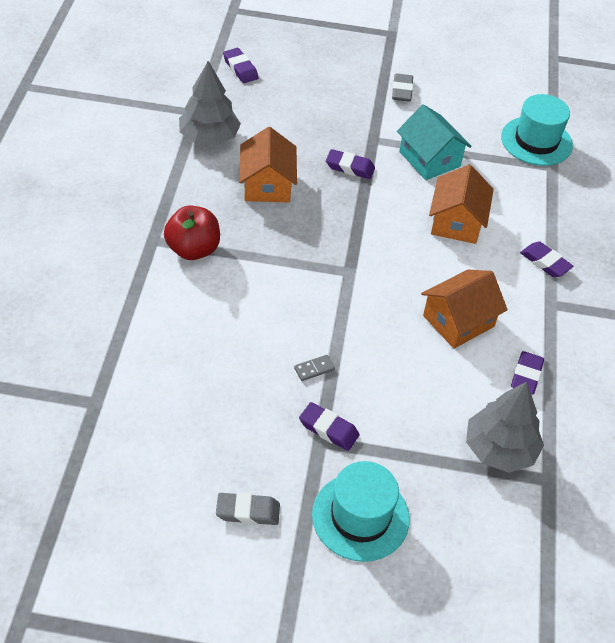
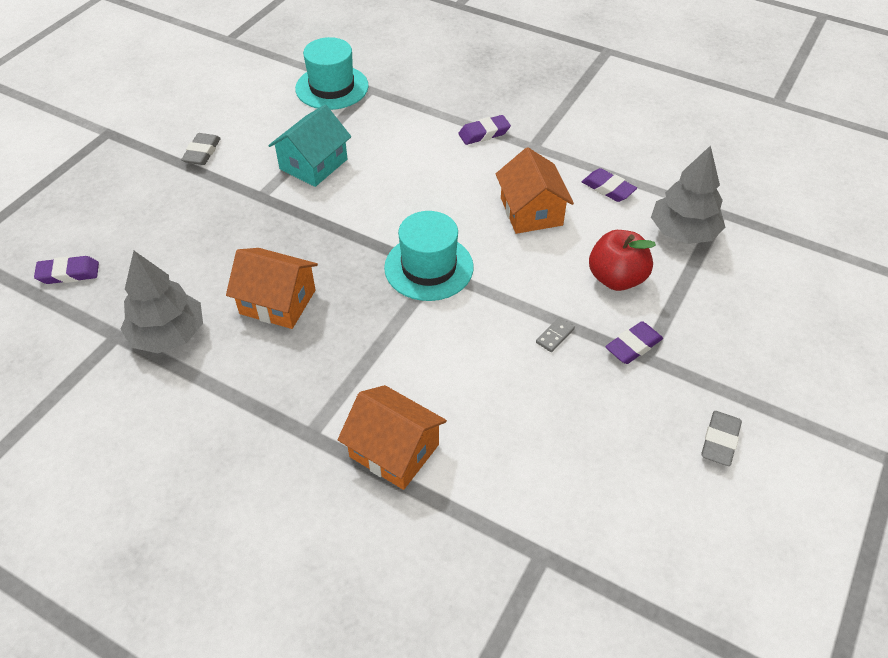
camera: 65 degrees left, 0 degrees up
(193, 249) = (344, 397): red apple -> red apple (616, 278)
(314, 369) = (555, 336): grey domino -> grey domino turned 45 degrees clockwise
(350, 167) = (290, 226): purple eraser -> none
(360, 516) = (739, 351): turquoise hat -> turquoise hat (429, 267)
(402, 91) = (202, 152): grey eraser -> grey eraser turned 75 degrees clockwise
(429, 159) = (313, 164): turquoise house -> turquoise house turned 45 degrees counterclockwise
(456, 222) = (407, 173): orange house -> orange house (394, 450)

